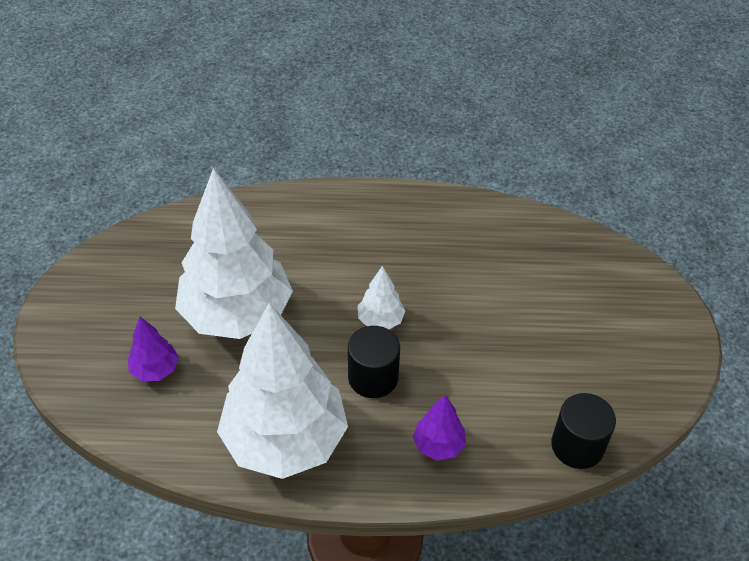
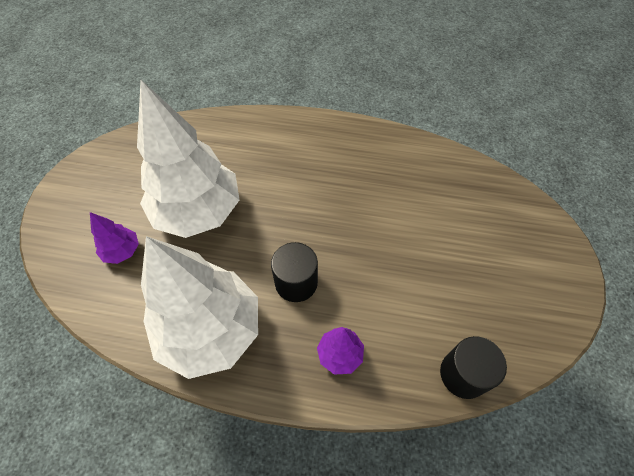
camera: 10 degrees right, 10 degrees up
(380, 320) = (312, 232): white tree -> none

